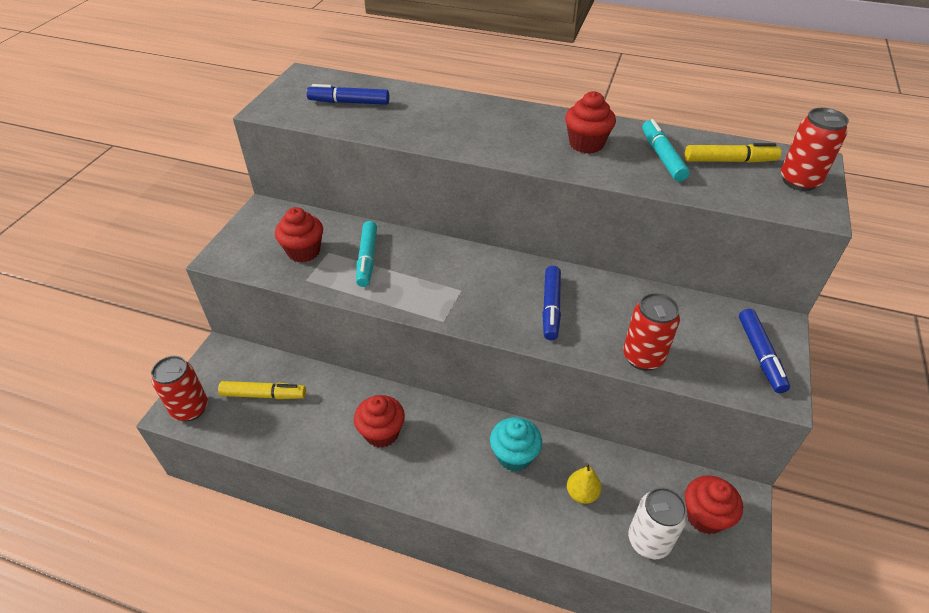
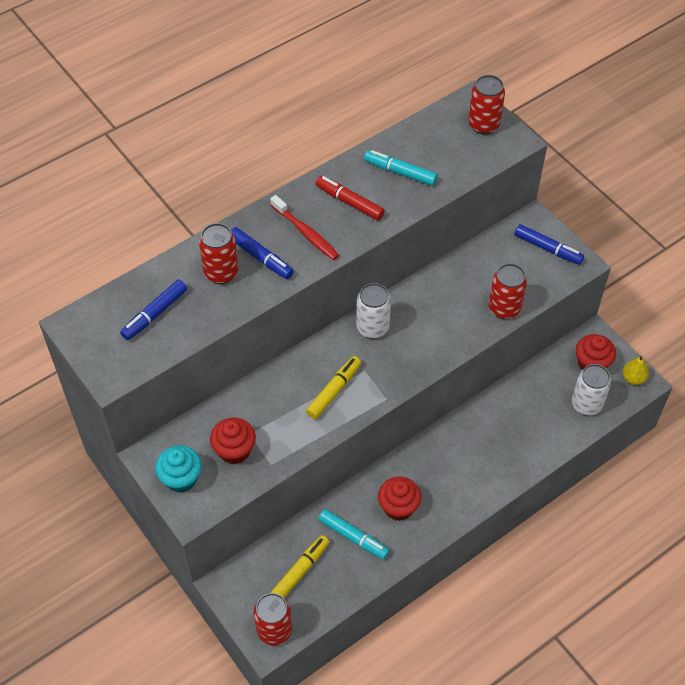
camera: 55 degrees left, 10 degrees up
(367, 259) = (280, 411): turquoise marker -> turquoise marker (353, 537)
(426, 114) = (221, 273): none -> red can
(513, 272) = (372, 328): none -> white can
(514, 456) = (477, 437): turquoise cupcake -> turquoise cupcake (181, 478)
(521, 136) = (306, 233): none -> red toothbrush
(551, 307) = (424, 328): blue marker -> blue marker (261, 257)
(582, 493) = (532, 417): yellow pear -> yellow pear (633, 378)
(586, 144) = (349, 202): red cupcake -> red marker
(729, 161) = (435, 141): yellow marker -> yellow marker (334, 391)

